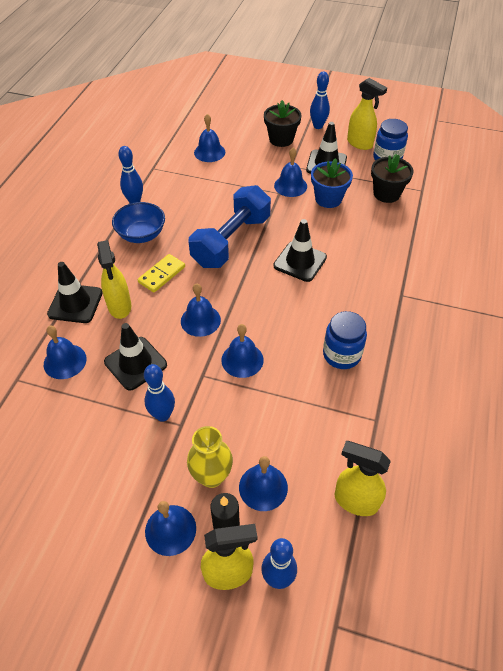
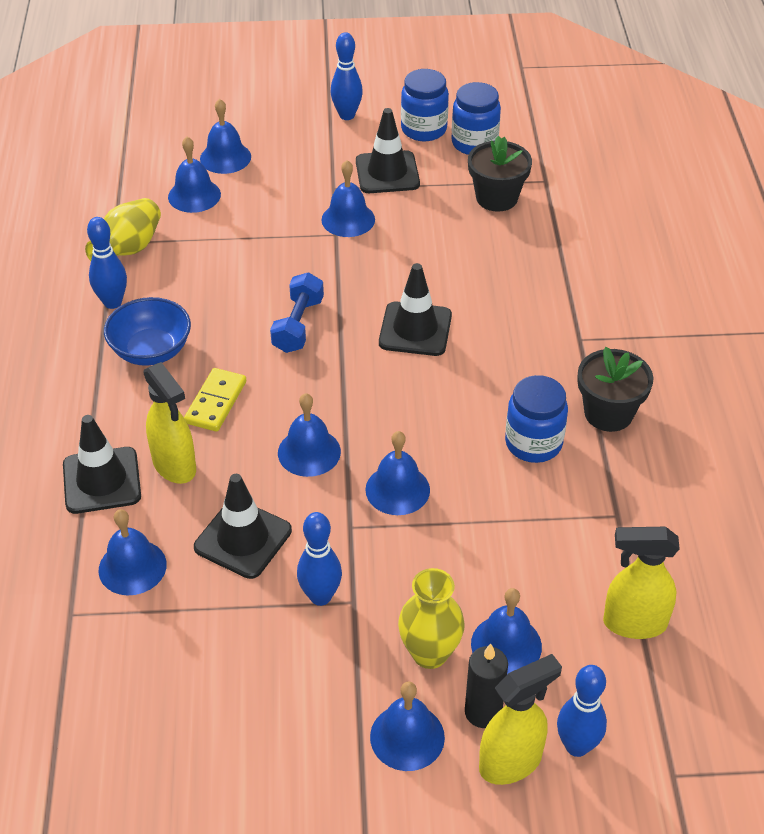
camera: 20 degrees left, 5 degrees down
(159, 174) = (129, 249): none -> yellow vase
(231, 241) = (298, 325): blue dumbbell -> blue dumbbell, size x0.56
(237, 135) = (225, 157): none -> blue bell
(281, 139) = (299, 149): black flower pot -> black flower pot (608, 413)
(328, 199) = (414, 226): blue flower pot -> none
(360, 143) = (424, 129): yellow spray bottle -> blue jar

